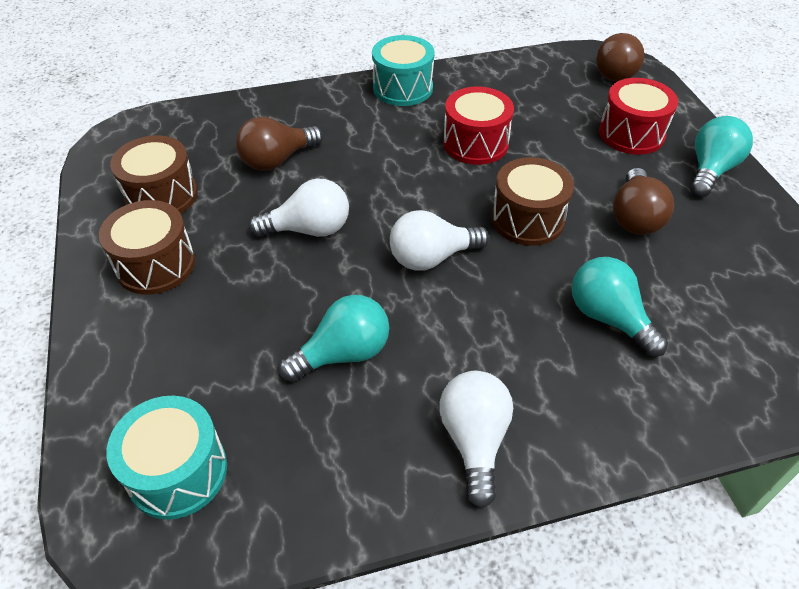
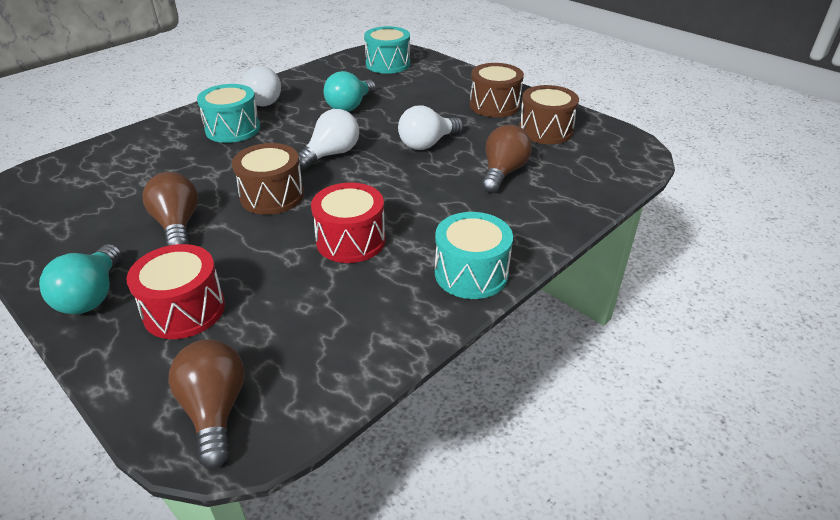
camera: 150 degrees right, 10 degrees down
(543, 370) = (233, 129): none -> turquoise drum
(608, 318) = (195, 160): turquoise light bulb -> none

